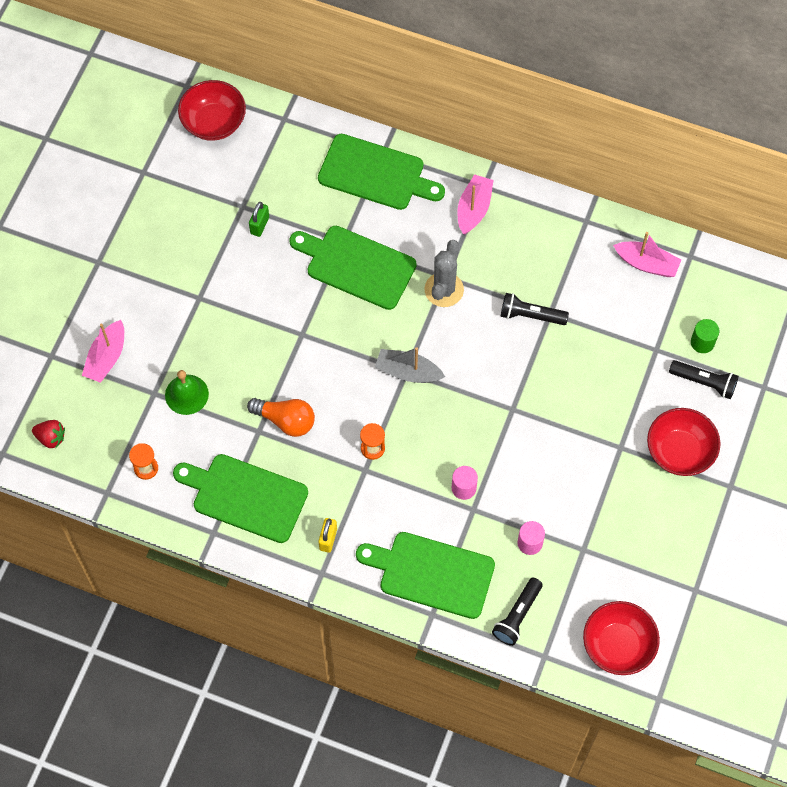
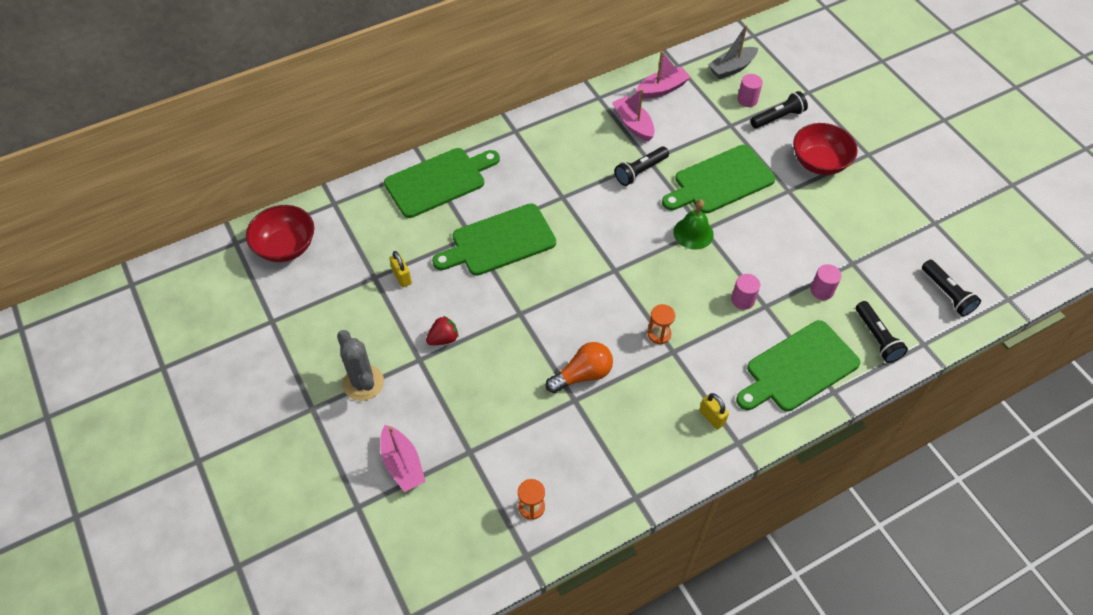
camera: 50 degrees left, 10 degrees down
(51, 438) = (433, 564): red strawberry -> red strawberry (443, 339)
(186, 394) = (494, 428): green bell -> green bell (693, 233)
(245, 497) = (624, 450): green cutting board -> green cutting board (720, 181)
(259, 225) = (402, 277): green padlock -> yellow padlock
(408, 372) = (616, 269): grey boat -> grey boat (731, 68)
(444, 290) = (571, 205): grey cactus -> grey cactus (363, 383)
(474, 209) = (526, 147): pink boat -> pink boat (633, 124)
(618, 645) = (947, 294): red bowl -> black flashlight
(702, 342) = (747, 100): green cylinder -> pink cylinder

